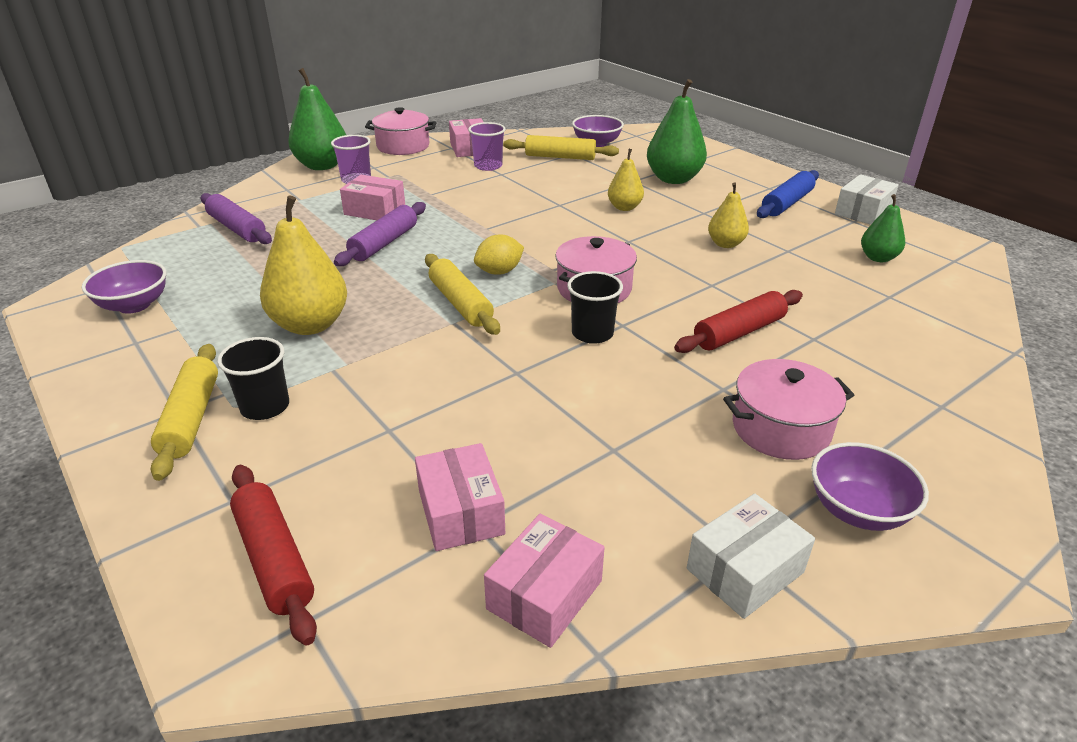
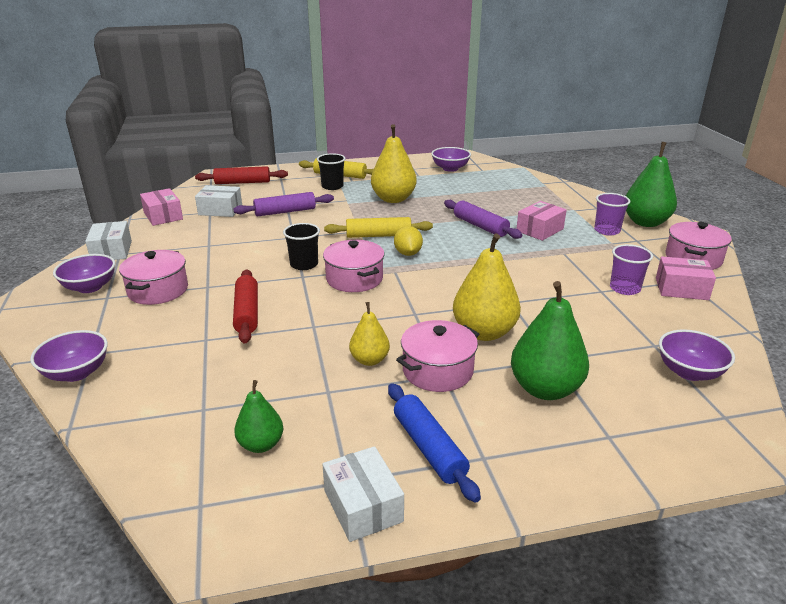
camera: 115 degrees right, 5 degrees down
(237, 228) = (532, 191): purple rolling pin -> purple rolling pin (285, 212)
(461, 512) = (220, 210): pink box -> white box
(560, 157) = (643, 334): yellow rolling pin -> none
(624, 207) = (484, 332): yellow pear -> yellow pear, size x1.75
(702, 215) = (437, 371): none -> pink pot
(974, 395) = (76, 373): none -> purple bowl

